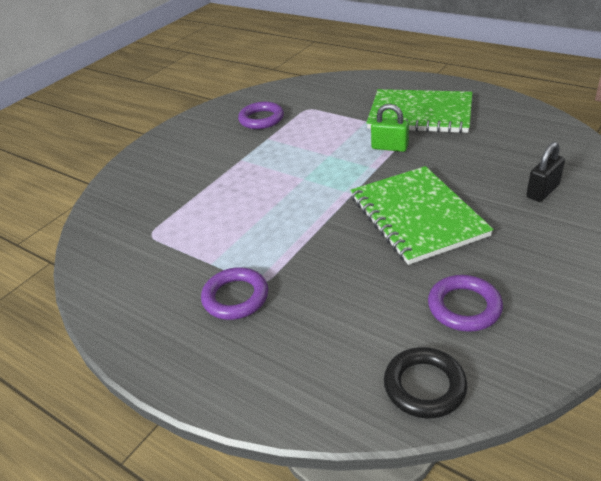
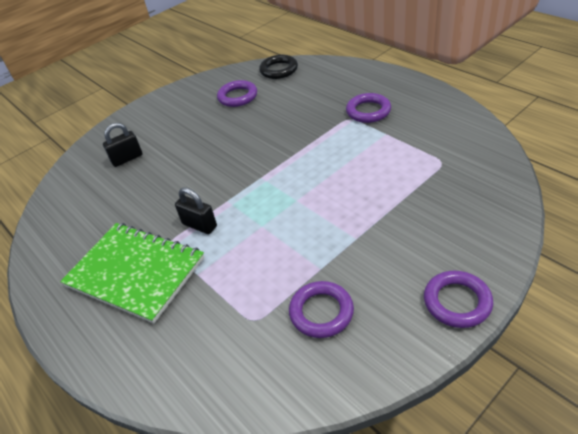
camera: 165 degrees left, 5 degrees up
(167, 137) = (457, 302): none -> purple ring
(389, 147) = (199, 225): green padlock -> black padlock
(417, 216) = (224, 151): green notebook -> none

